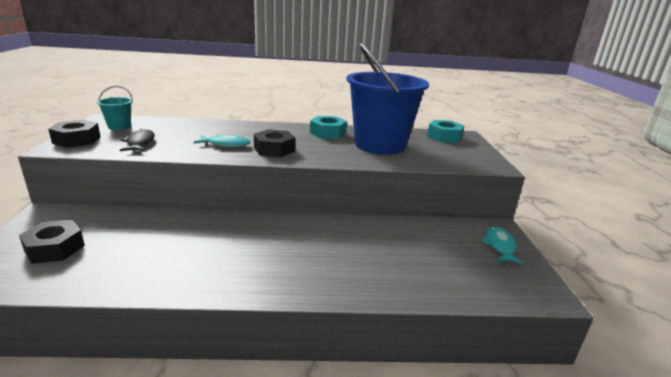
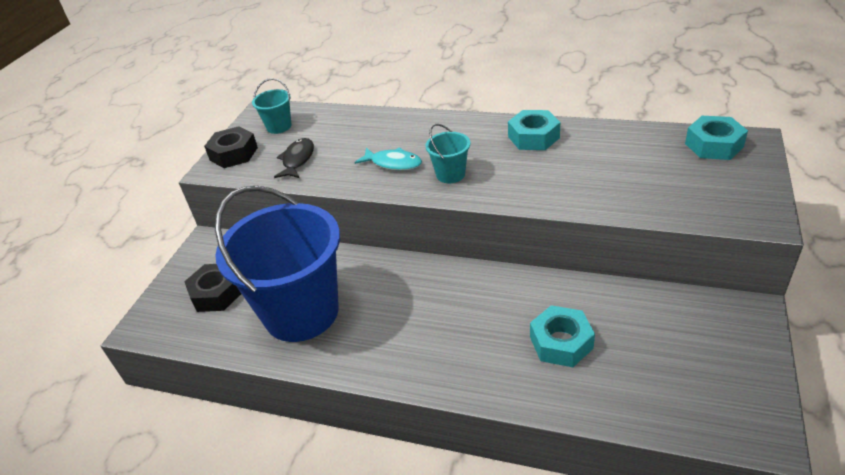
camera: 25 degrees right, 15 degrees up
(274, 149) = (450, 174): black nut -> turquoise bucket
(380, 145) = (600, 165): blue bucket -> blue bucket (301, 312)
(383, 255) = (561, 342): none -> turquoise nut
(500, 246) = (735, 344): turquoise fish -> none

